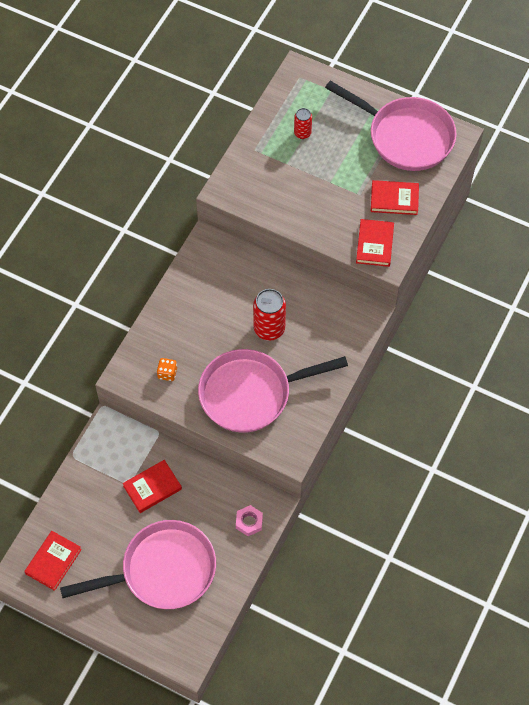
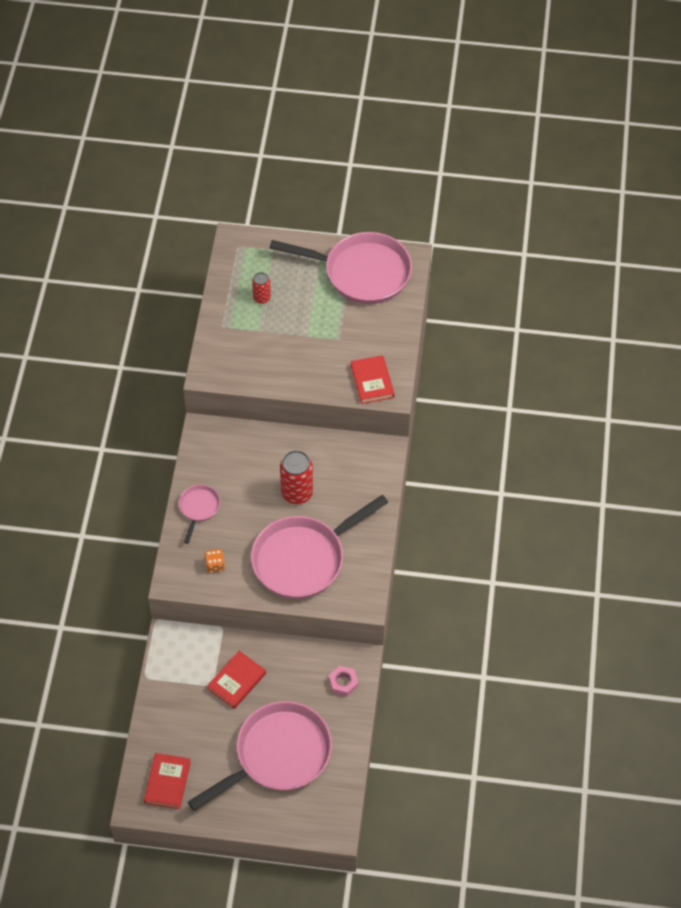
camera: 20 degrees left, 5 degrees down
(173, 315) = (199, 508): none -> pink pan
(394, 199) = (374, 334): red book -> none

